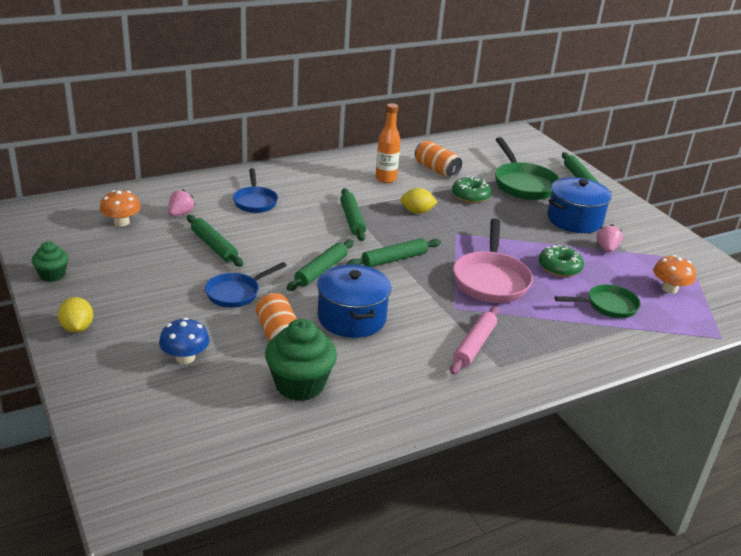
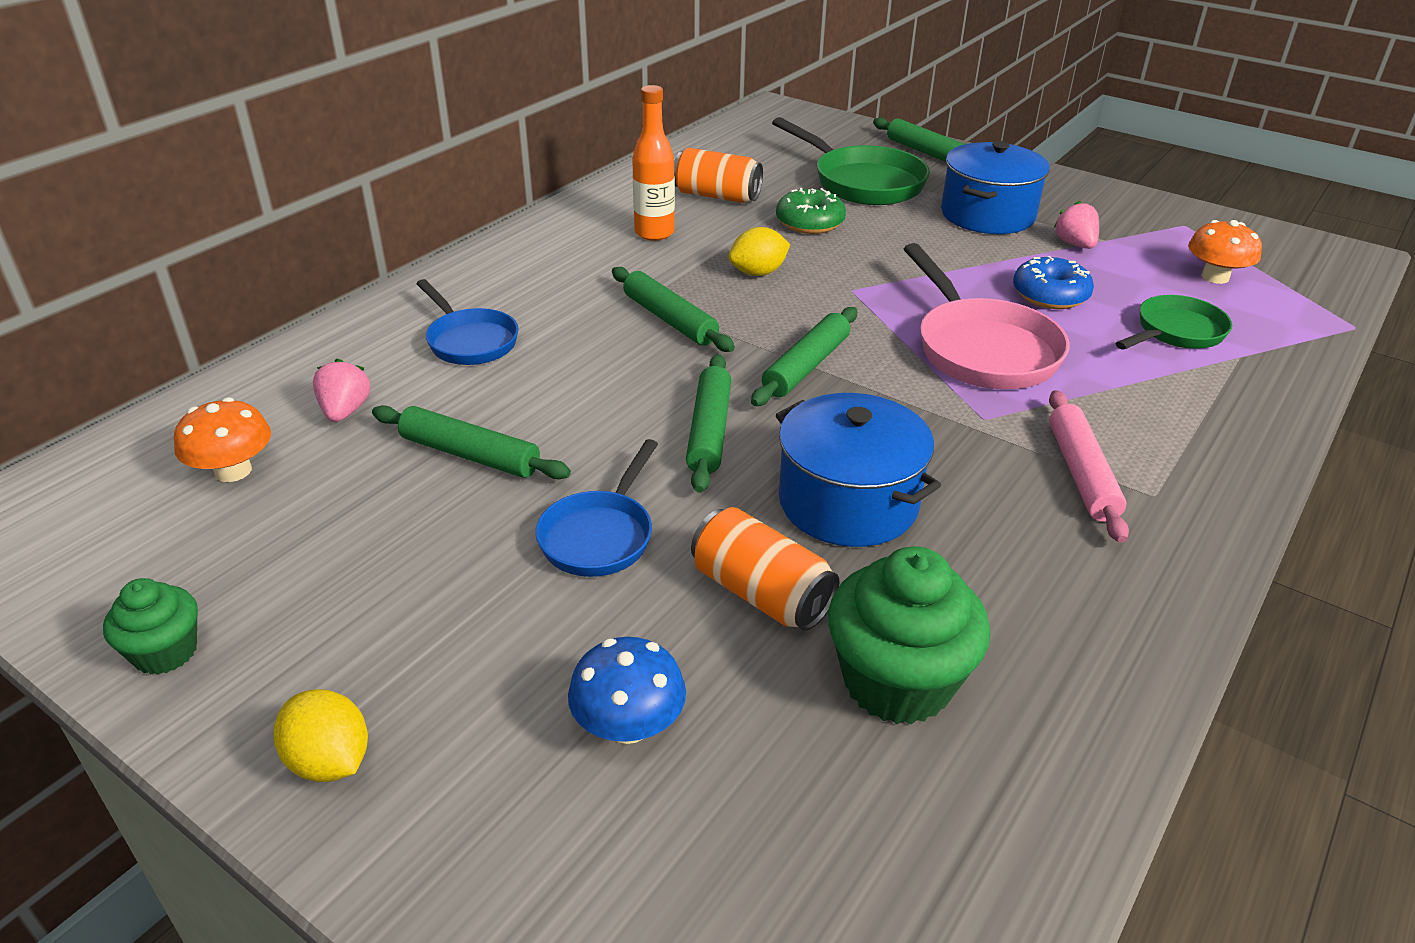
camera: 25 degrees left, 5 degrees up
(559, 268) = (1050, 295): green donut -> blue donut

